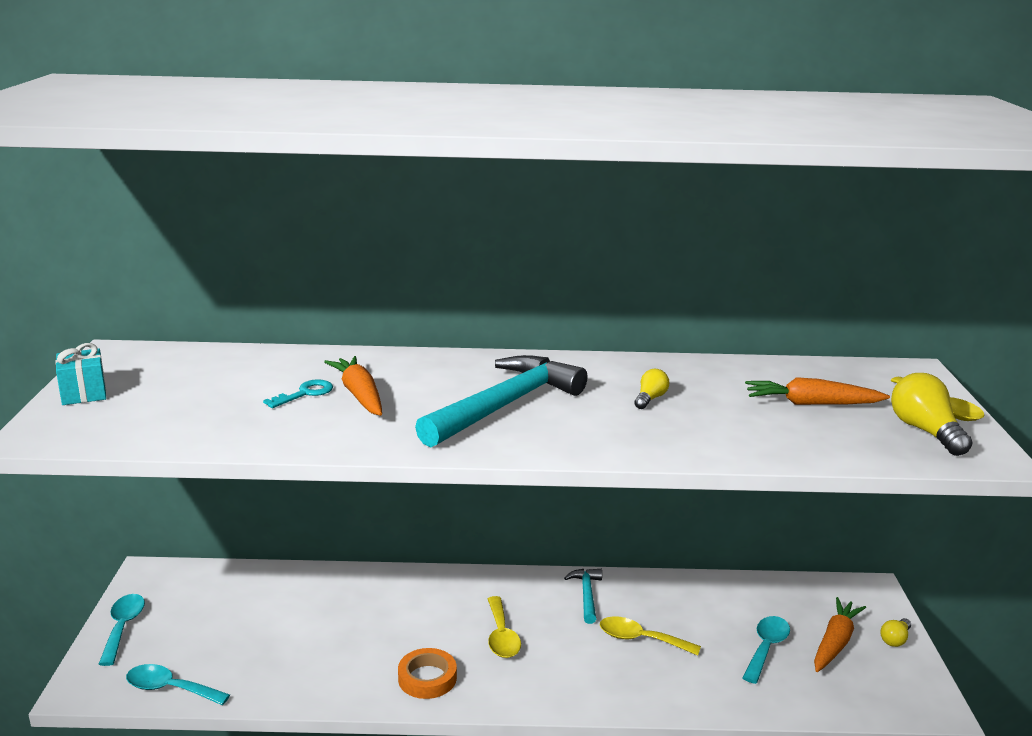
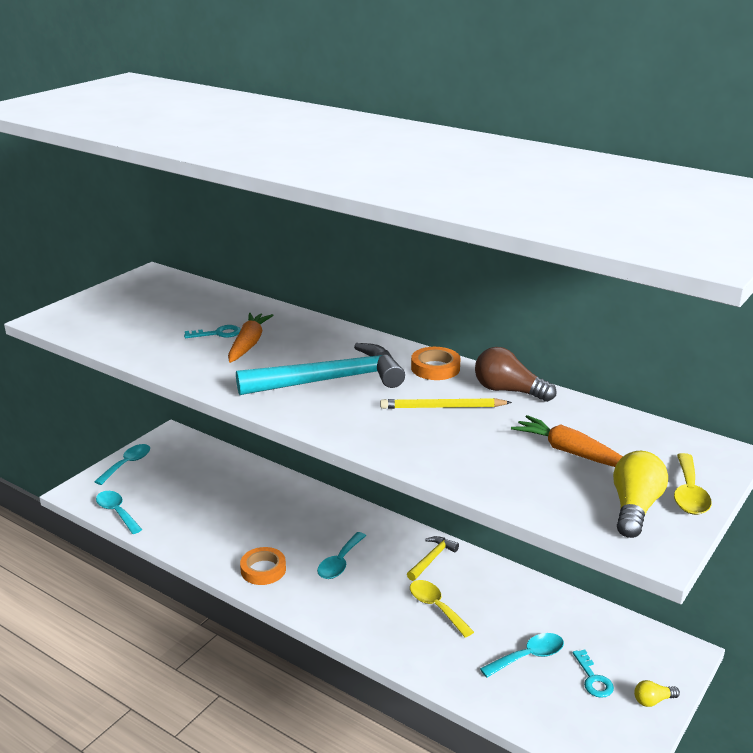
camera: 35 degrees right, 5 degrees up
(84, 393) = (100, 298): turquoise gift -> none
(501, 636) = (340, 563): yellow spoon -> turquoise spoon
(586, 595) = (432, 559): turquoise hammer -> yellow hammer
(588, 367) = (435, 368): none -> orange tape
(650, 399) = (443, 407): yellow light bulb -> yellow pencil
(683, 369) = (508, 391): none -> brown light bulb
(835, 643) = (593, 679): orange carrot -> turquoise key

